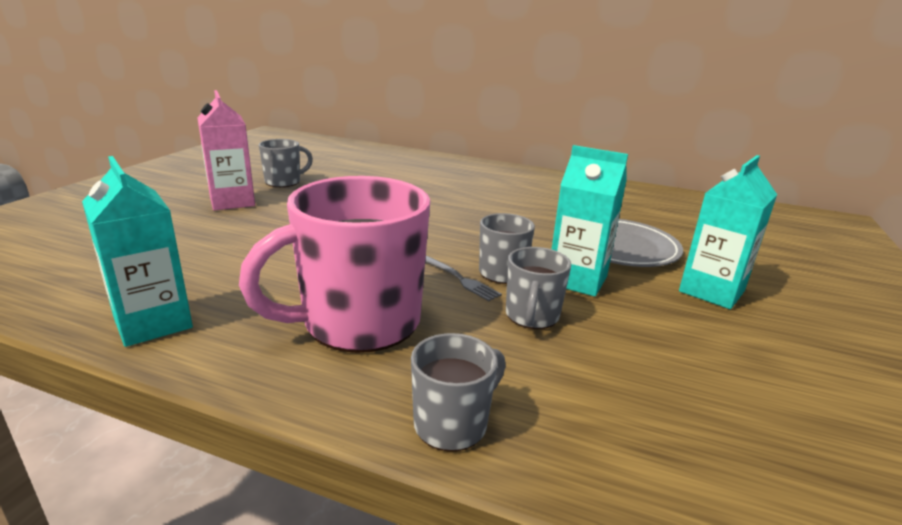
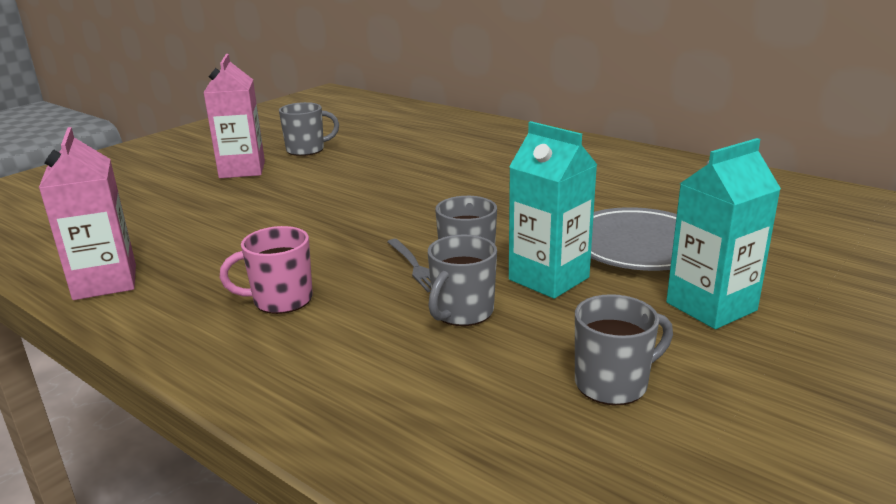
camera: 20 degrees right, 0 degrees up
(153, 323) = (105, 282): turquoise carton -> pink carton
(358, 322) = (281, 300): pink mug -> pink mug, size x0.50
(452, 424) = (300, 402): grey mug -> grey mug (613, 383)

